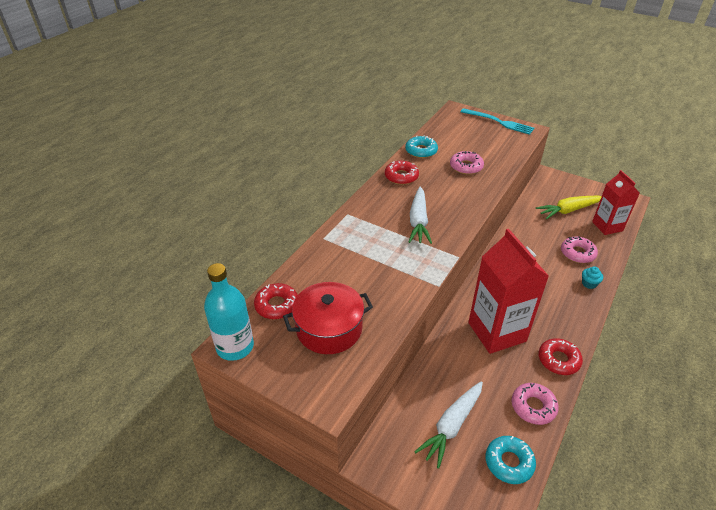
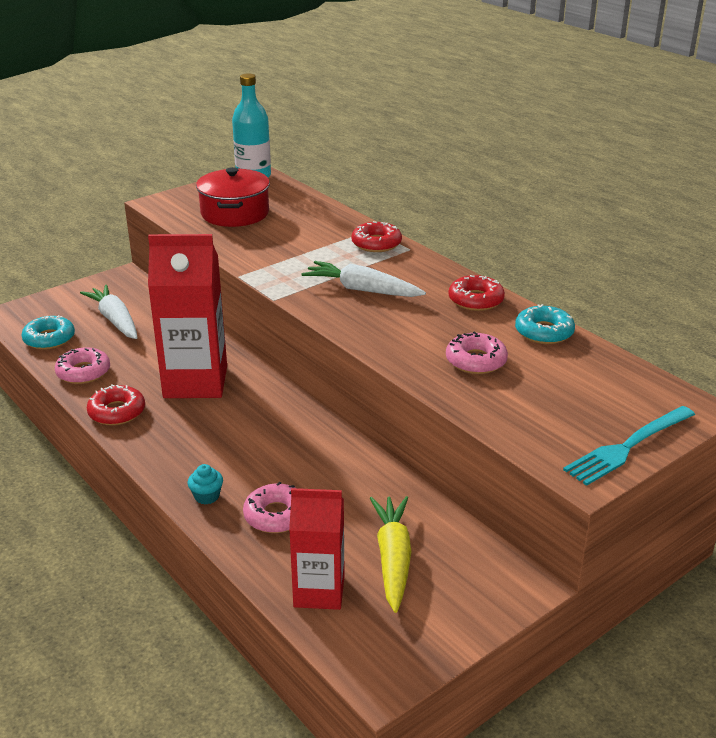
camera: 110 degrees right, 10 degrees down
(277, 305) = (287, 196): red donut -> red donut (376, 243)

